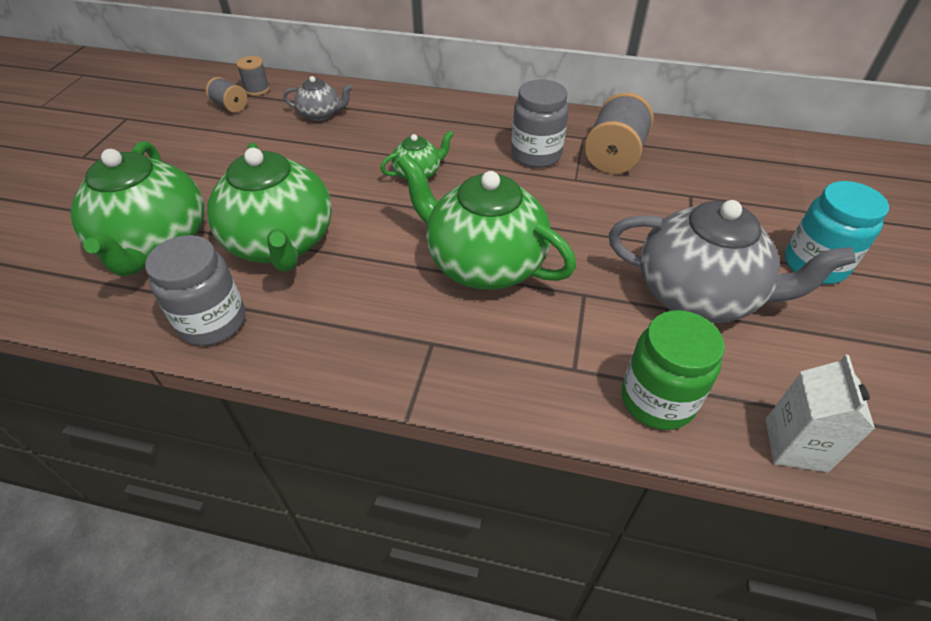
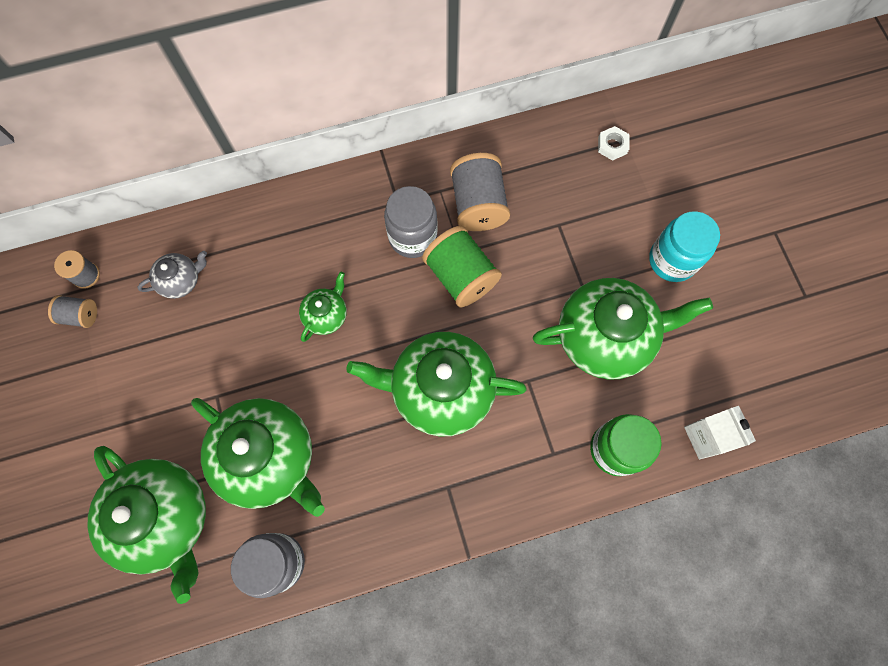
camera: 30 degrees left, 25 degrees up
(564, 194) = (460, 276): none -> green spool
(698, 295) = (605, 337): grey teapot -> green teapot
(780, 163) = (612, 145): none -> white nut

